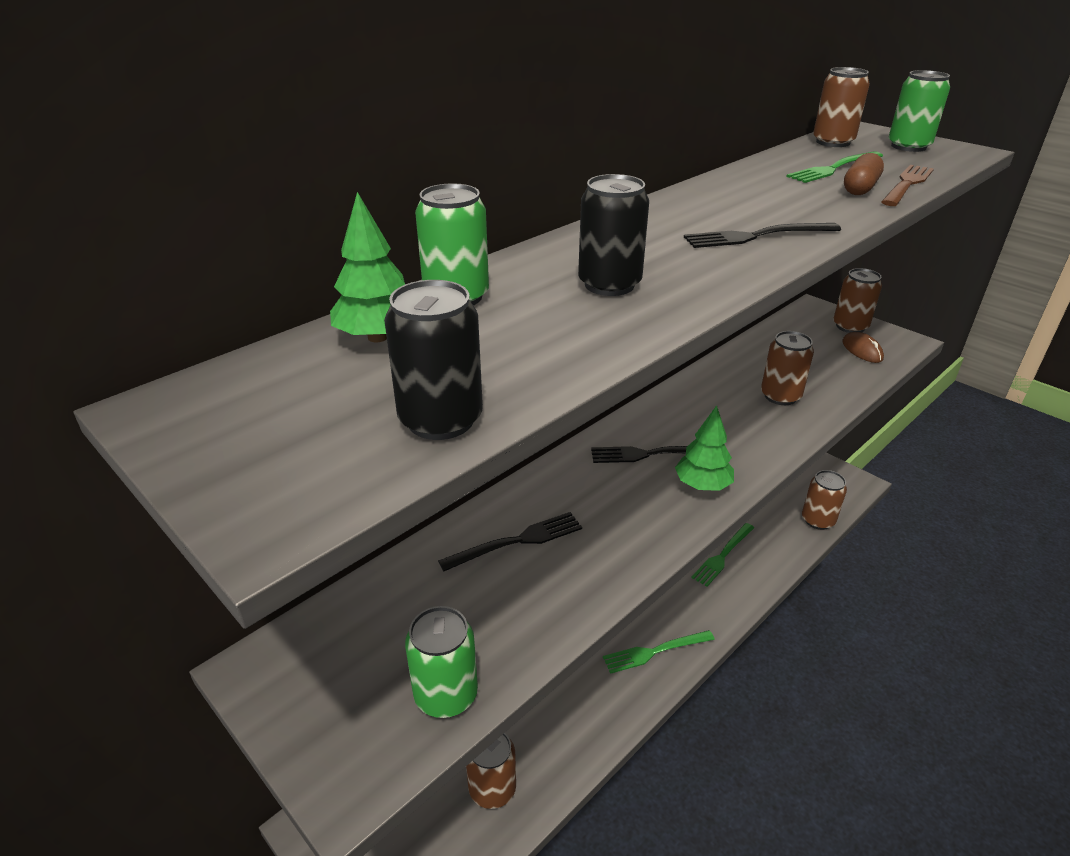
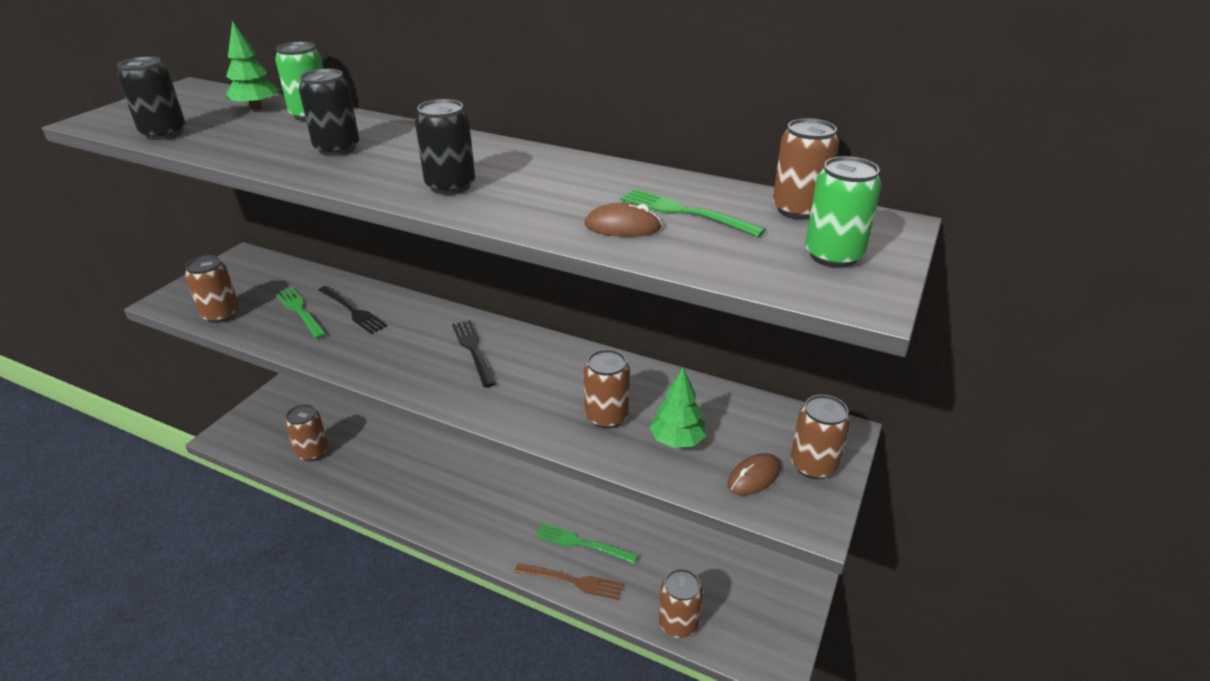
camera: 70 degrees right, 0 degrees up
(446, 695) = (221, 314): green can -> brown can
(654, 652) = (446, 512): green fork -> green fork (299, 310)
(702, 485) = (438, 382): green tree -> green tree (677, 440)
(755, 236) = (450, 186): black fork -> black can
(860, 188) = (622, 226): brown capsule -> brown mouse
(907, 184) = (660, 252): brown fork -> brown fork (574, 581)

